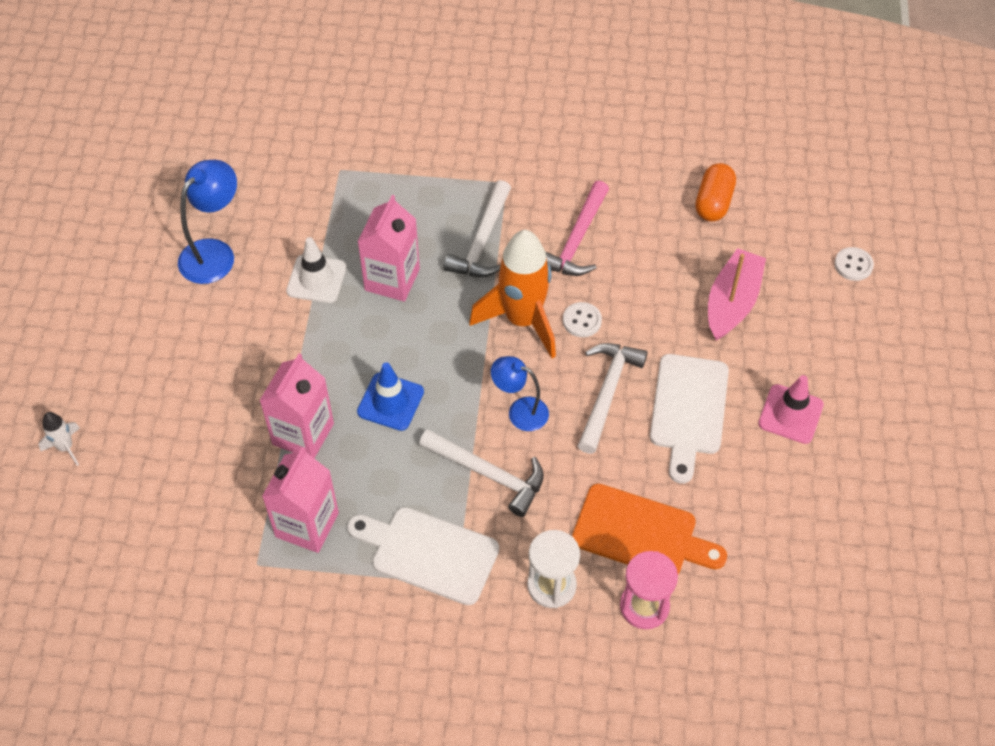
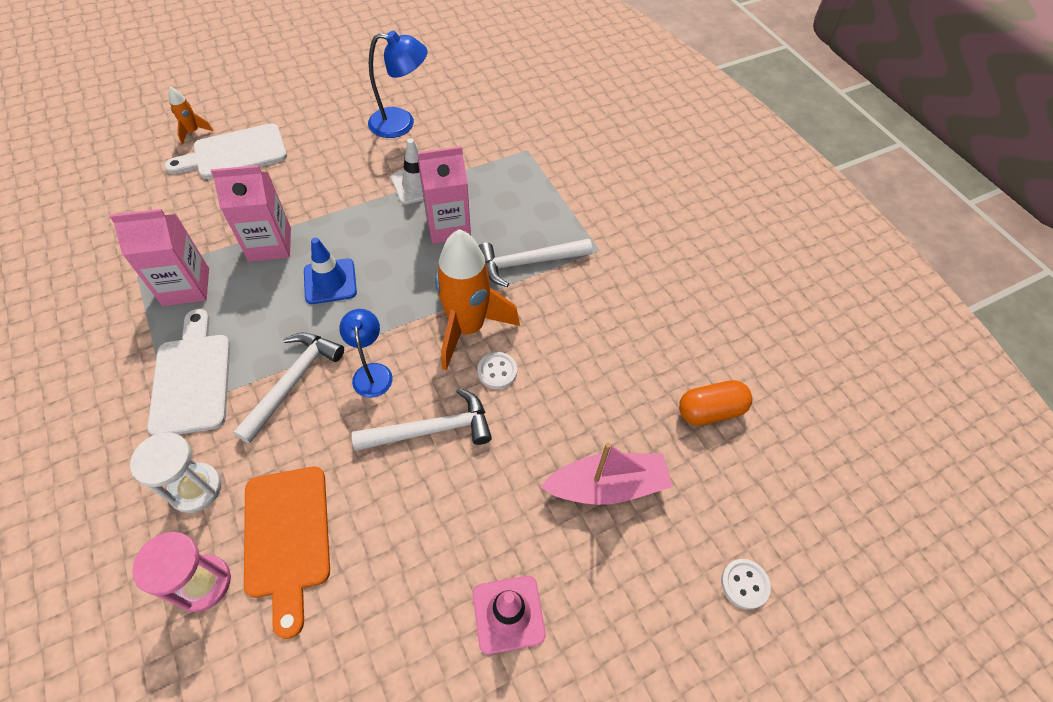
camera: 55 degrees right, 0 degrees up
(66, 447) = (193, 132): white rocket -> orange rocket
(488, 474) = (293, 382): white hammer -> white hammer turned 150 degrees counterclockwise
(576, 240) = (580, 325): pink hammer -> none
(688, 410) = (453, 509): white cutting board -> white cutting board (235, 153)

